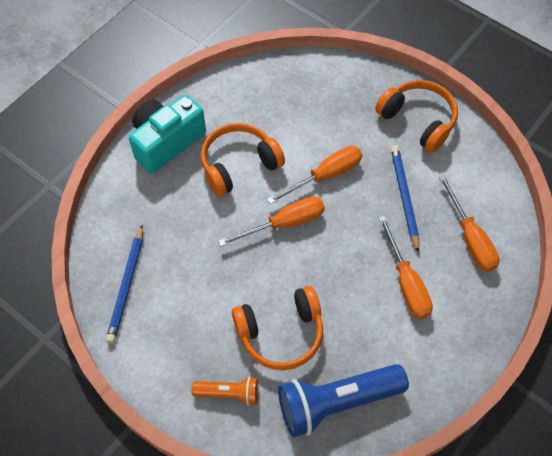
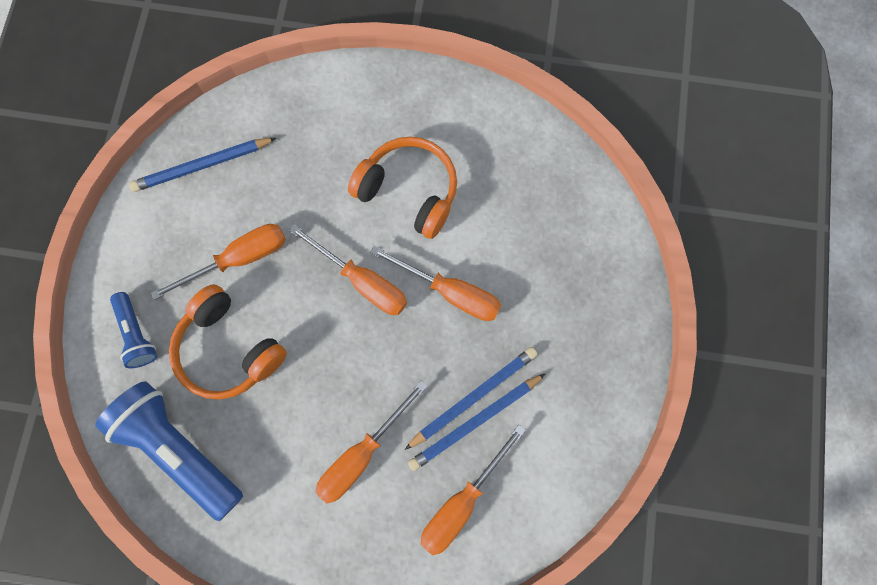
camera: 60 degrees right, 15 degrees up
(166, 142) = (393, 101): turquoise camera -> none
(216, 294) = (239, 259): none -> orange screwdriver
(229, 393) = (137, 334): orange flashlight -> blue flashlight
(418, 120) = (594, 359): orange headphones -> none
(421, 204) = (475, 421): none -> blue pencil

